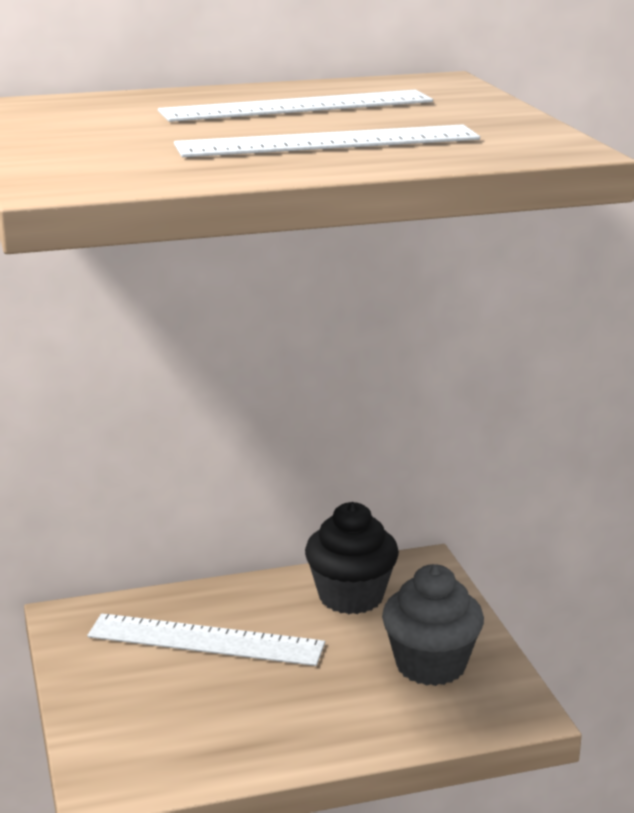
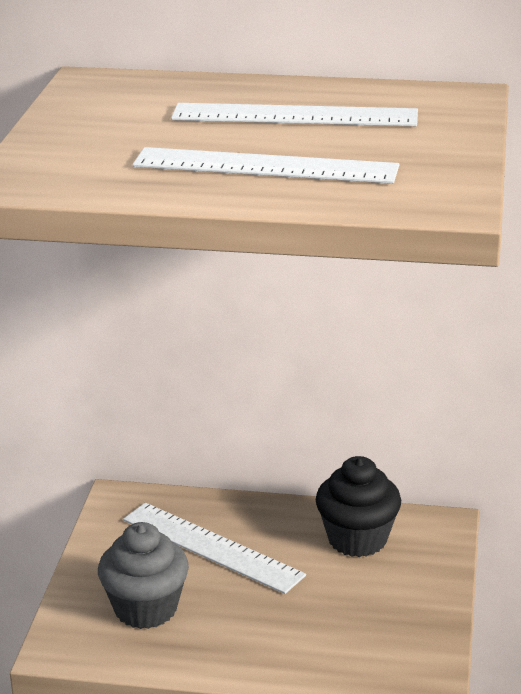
camera: 25 degrees right, 5 degrees up
(430, 665) = (380, 620): grey cupcake -> grey cupcake (145, 609)

